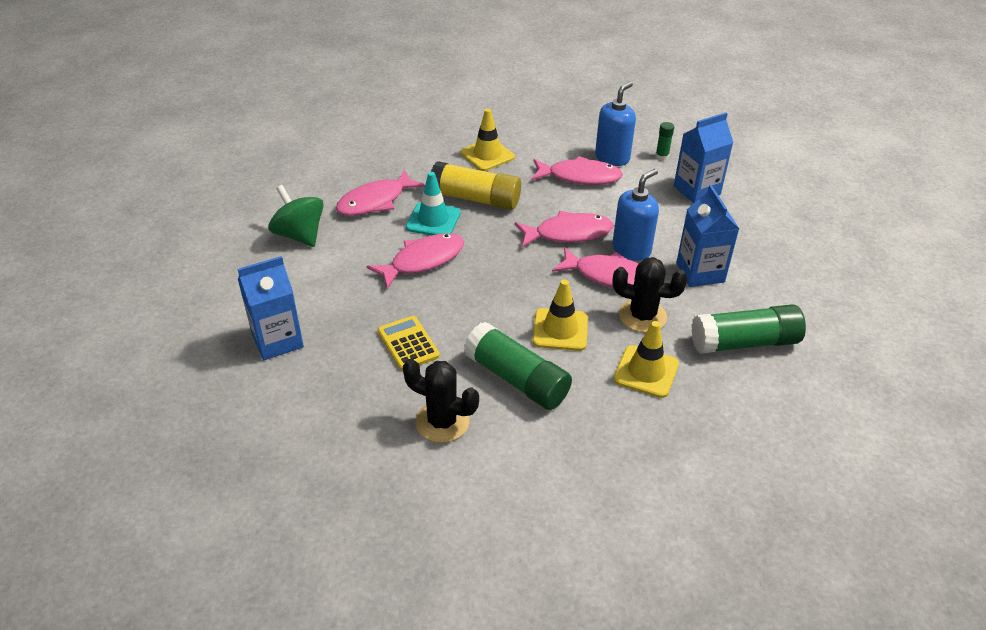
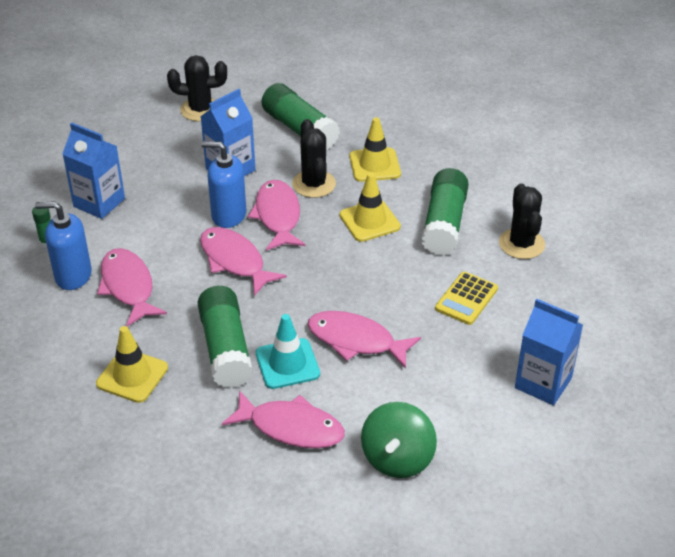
camera: 120 degrees left, 0 degrees up
(475, 199) = (225, 348): yellow glue stick -> green glue stick
(817, 287) = (200, 110): none -> black cactus

